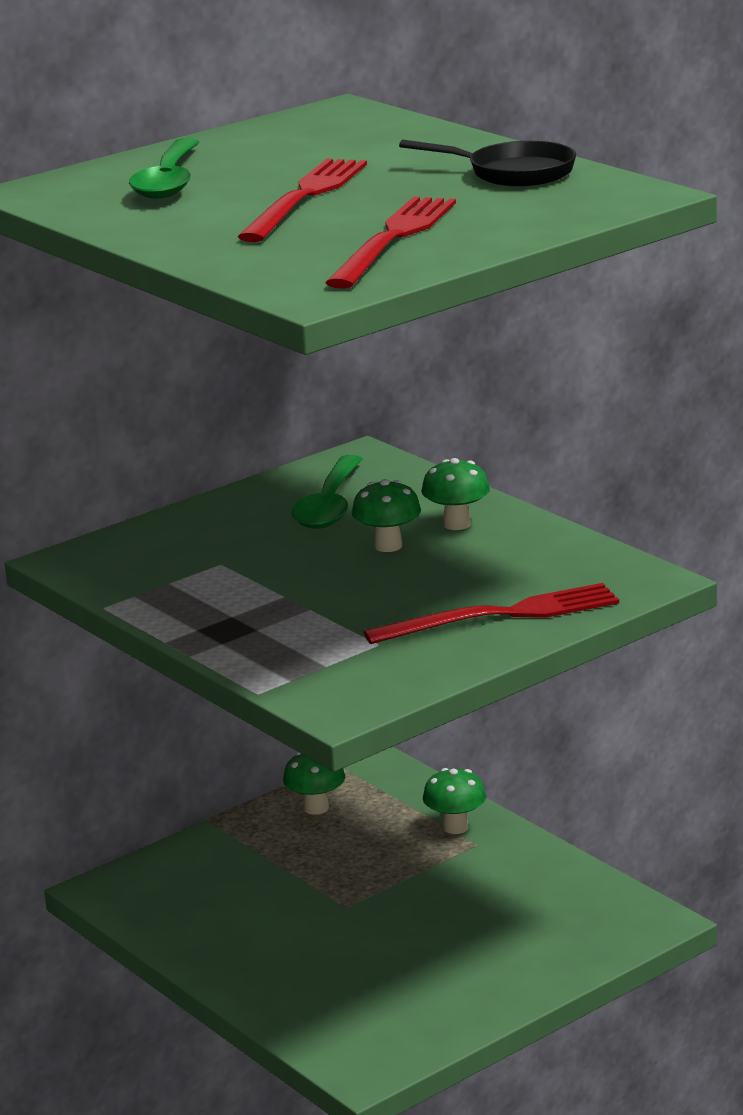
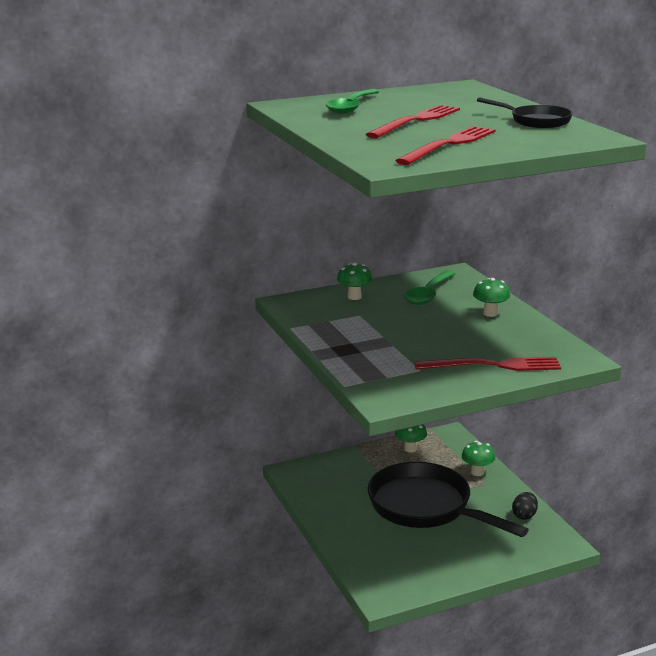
camera: 15 degrees right, 0 degrees up
(385, 905) = (426, 507): none -> black pan
(388, 546) = (449, 319): green mushroom -> green mushroom (354, 297)
(566, 886) = (524, 515): none -> black egg

